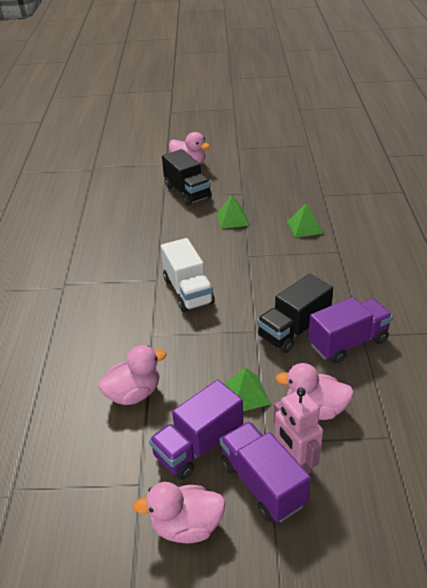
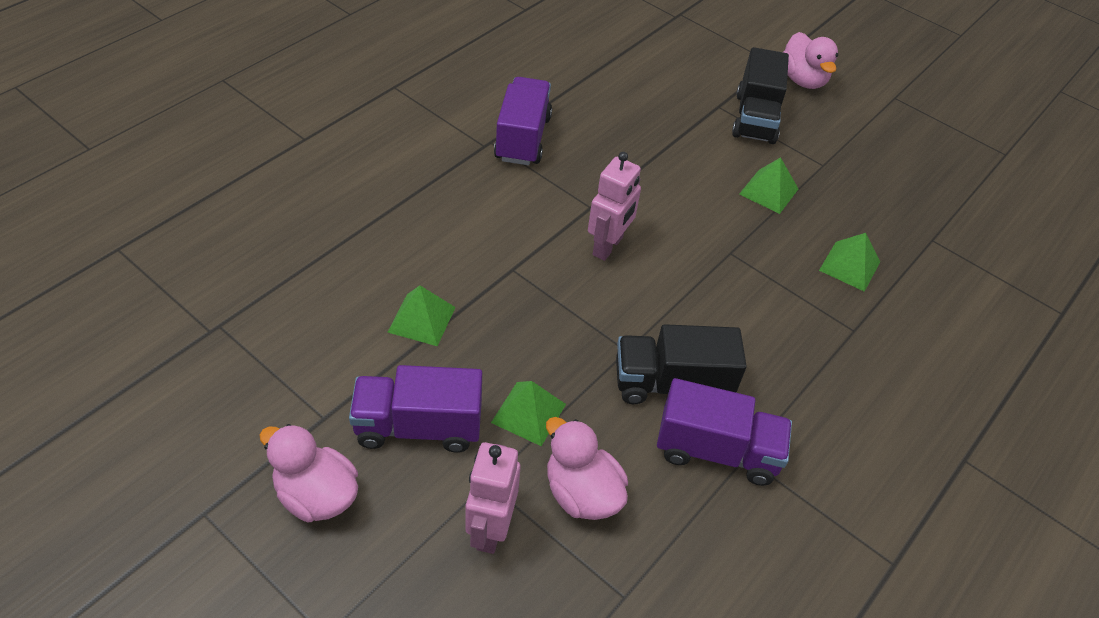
camera: 35 degrees right, 10 degrees up
(134, 394) = (421, 319): pink duck -> green pyramid
(188, 291) = (608, 246): white truck -> pink robot
(262, 484) = (431, 520): purple truck -> purple truck (522, 138)

